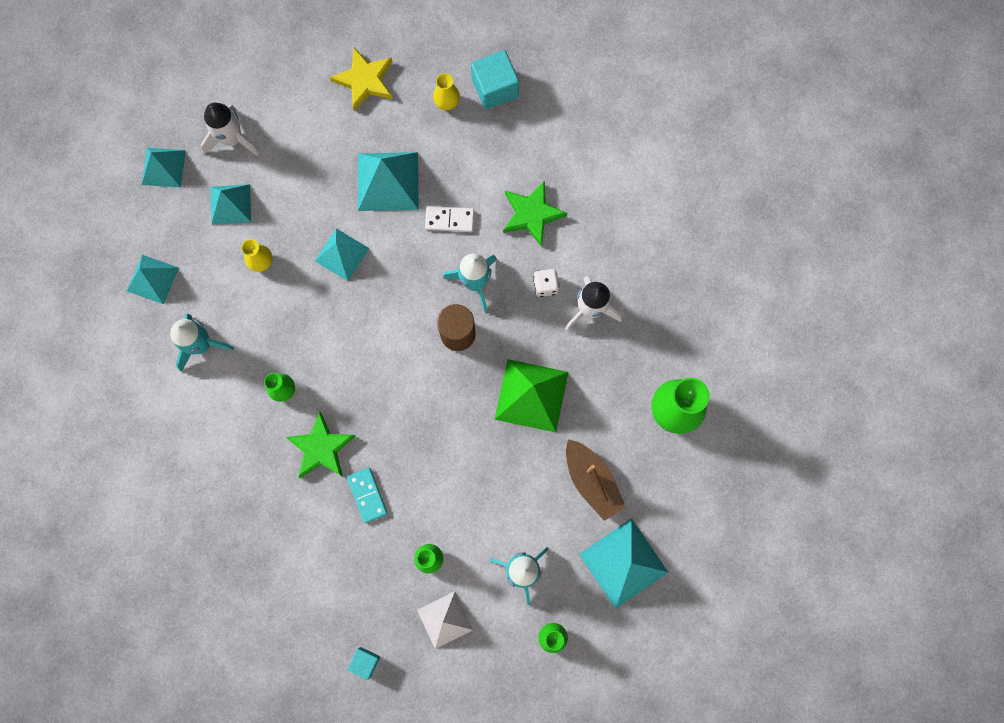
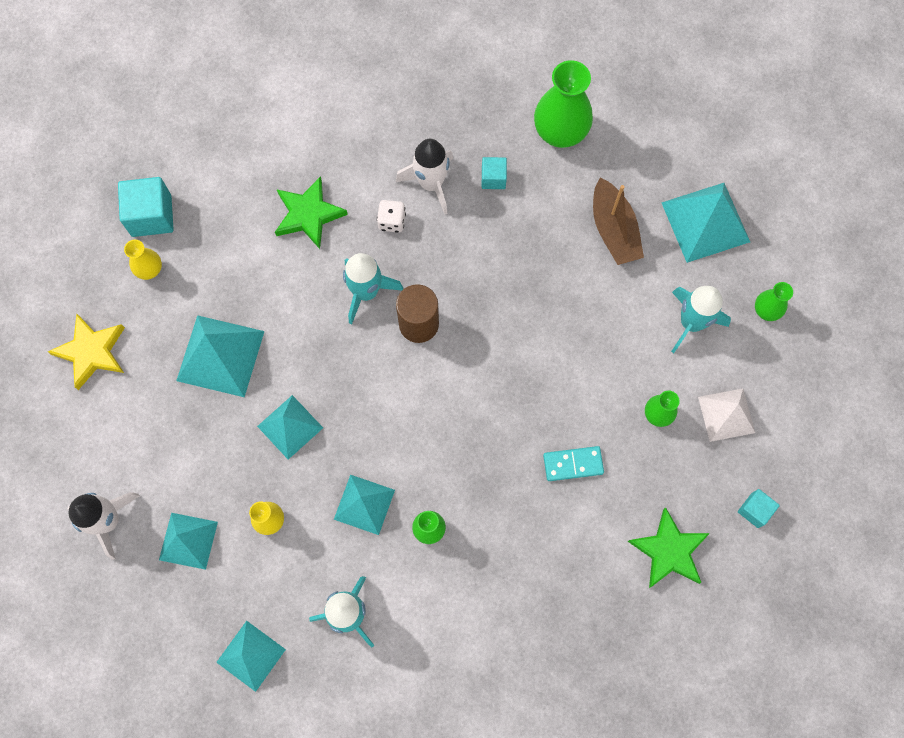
camera: 75 degrees left, 5 degrees down
(163, 167) = (115, 612): turquoise pyramid -> turquoise pyramid (364, 504)
(321, 448) = (507, 502): green star -> green star (669, 551)
(449, 220) = (287, 300): white domino -> none
(531, 395) = (507, 266): green pyramid -> none
(592, 481) = (613, 230): brown boat -> brown boat turned 90 degrees clockwise
(611, 362) = (493, 178): none -> turquoise cube

